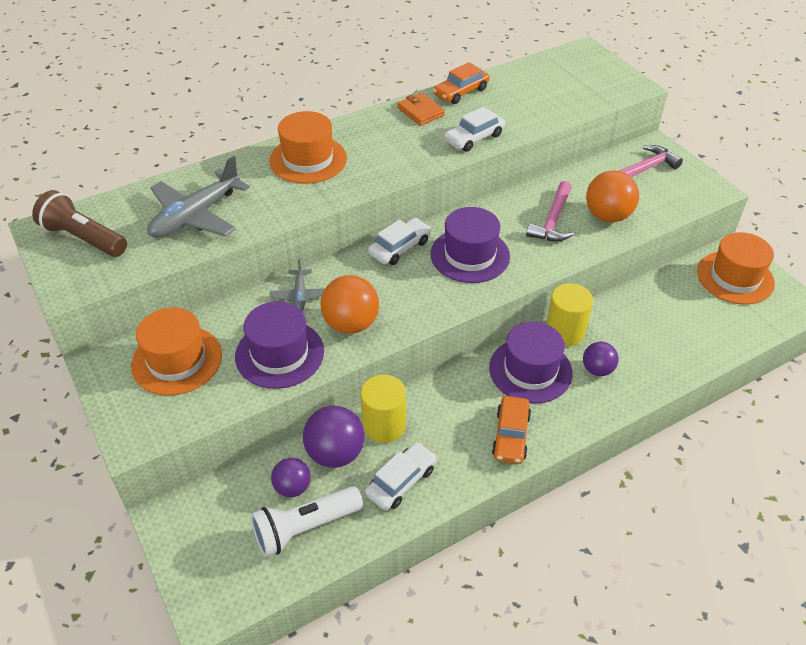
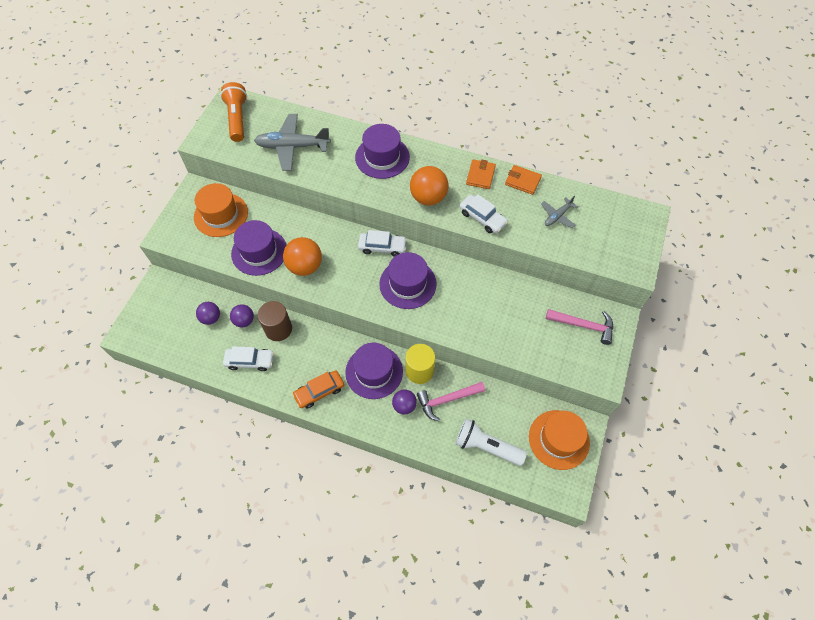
camera: 50 degrees right, 15 degrees up
(83, 238) = (237, 119): brown flashlight -> orange flashlight
(300, 296) = (305, 230): grey plane -> grey plane (557, 216)
(305, 528) = (193, 340): white flashlight -> white flashlight (486, 446)
(308, 159) = (382, 157): orange hat -> purple hat
(335, 453) = (244, 321): purple ball -> purple ball, size x0.62
(384, 425) = (278, 329): yellow cylinder -> brown cylinder
(460, 92) = (522, 181): orange car -> orange wallet
(474, 138) = (482, 218): white car -> white car turned 150 degrees counterclockwise
(553, 220) = (479, 306): pink hammer -> pink hammer (447, 400)
(607, 216) = (513, 332): orange ball -> orange ball (428, 197)

